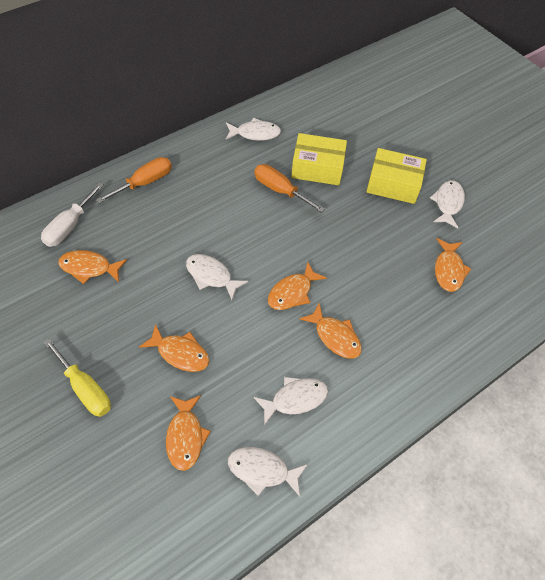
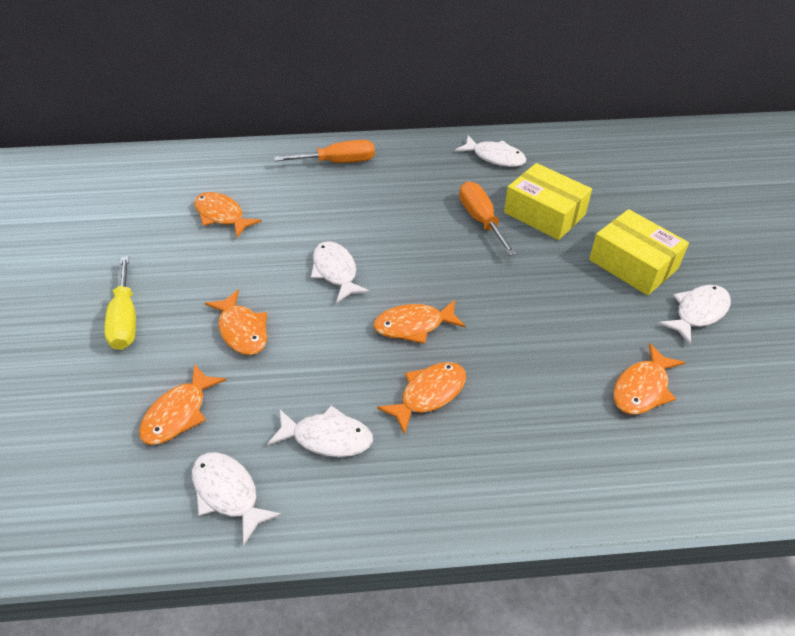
camera: 35 degrees right, 10 degrees down
(69, 226) = (235, 174): white screwdriver -> none
(335, 336) = (428, 394): orange fish -> orange fish turned 120 degrees counterclockwise

